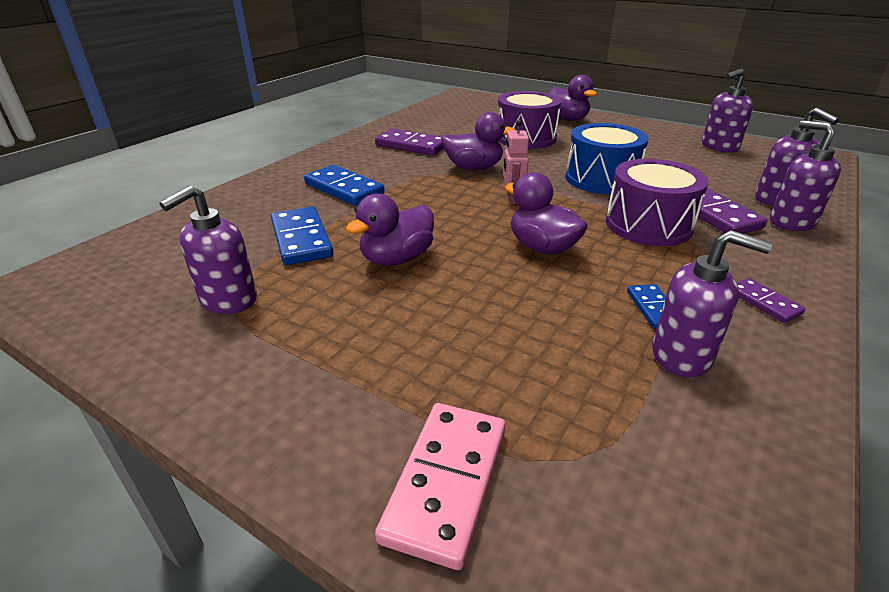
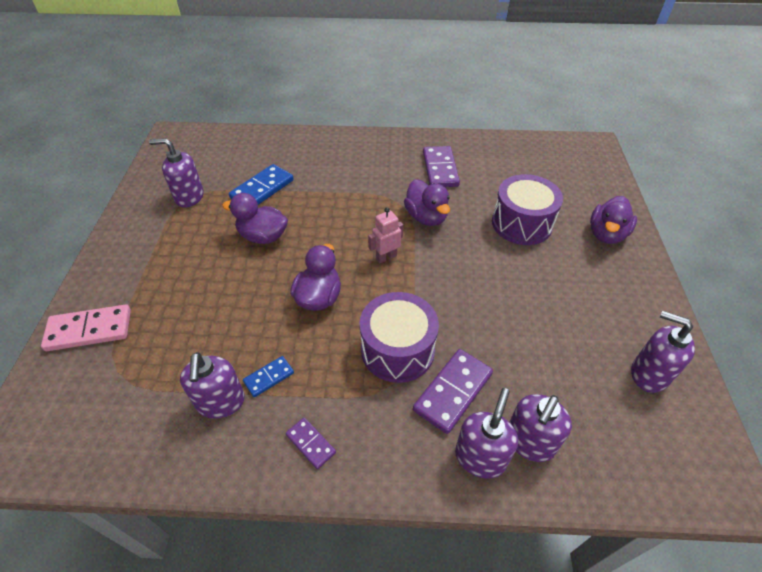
camera: 60 degrees right, 15 degrees up
(344, 188) = (339, 173): blue domino -> none
(601, 179) = (469, 298): blue drum -> none
(764, 302) = (310, 444): purple domino -> purple domino turned 75 degrees counterclockwise

